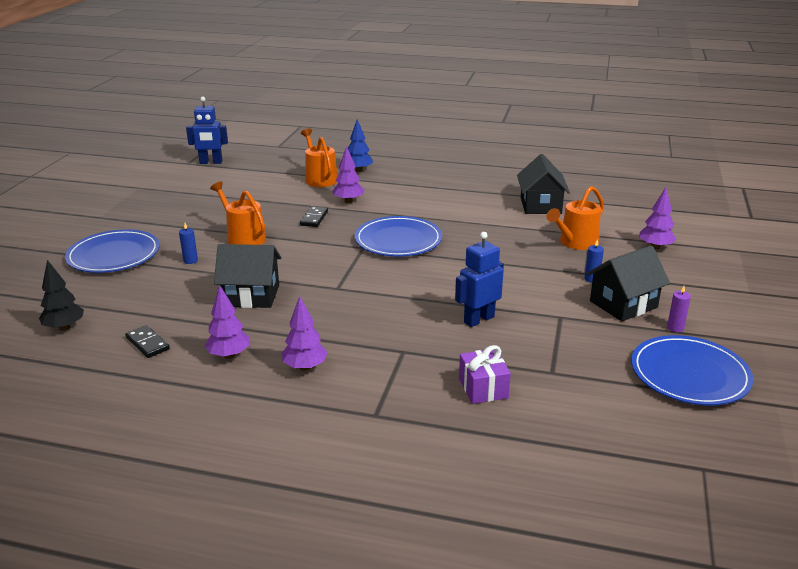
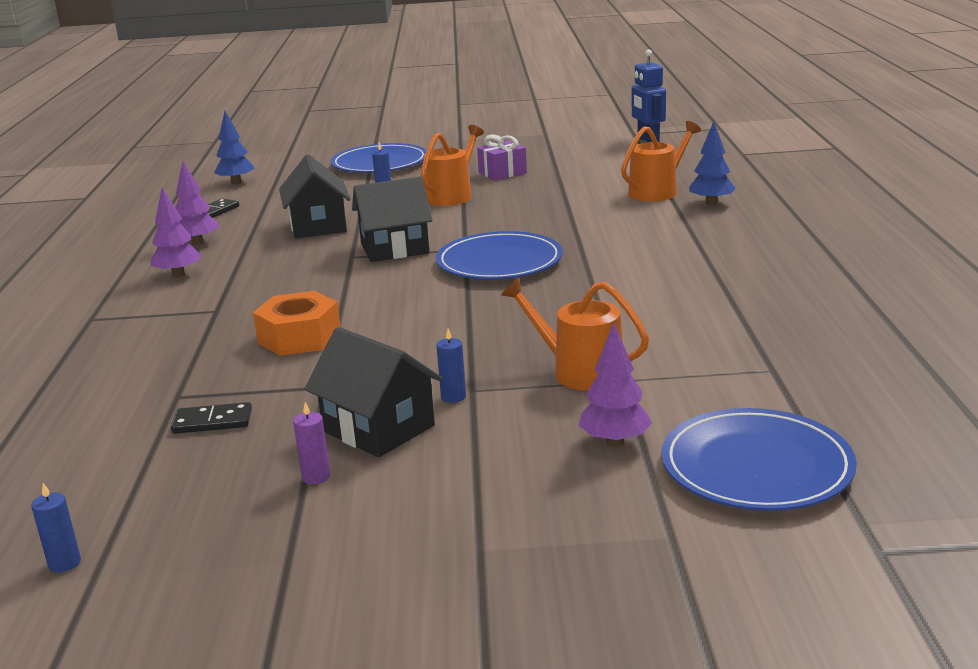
camera: 75 degrees right, 5 degrees down
(64, 327) = (236, 182): black tree -> blue tree
(314, 218) = (529, 212): black domino -> black domino (212, 421)
(348, 201) = (599, 217): purple tree -> none
(478, 319) = (299, 337): blue robot -> orange nut
(483, 388) = (140, 361): purple gift -> purple gift (502, 173)
(540, 205) = (708, 329): black house -> black house (394, 248)
(689, 374) = (178, 495): blue plate -> blue plate (756, 466)
(763, 416) = (64, 563): none -> blue candle

